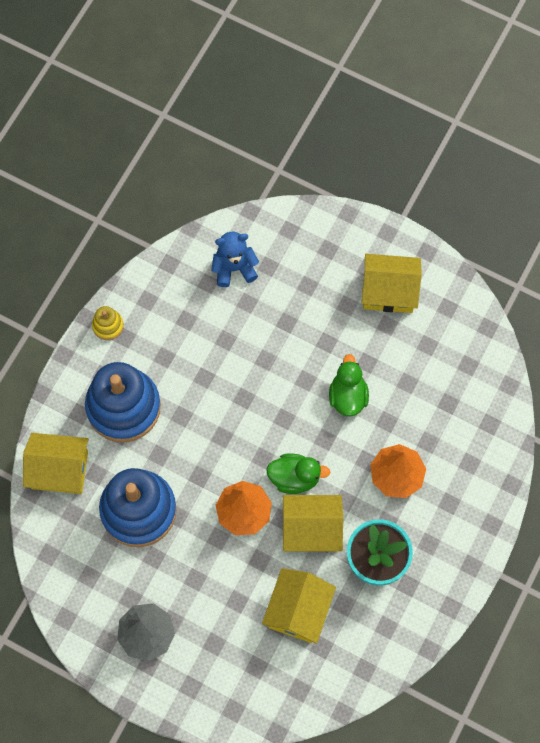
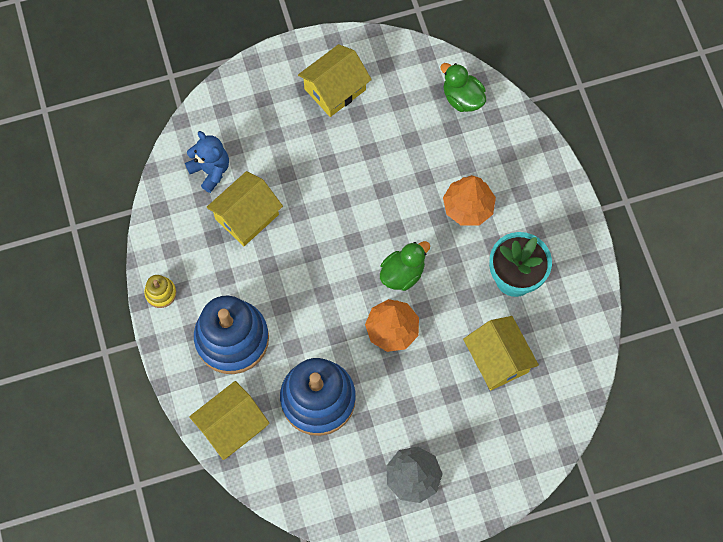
camera: 45 degrees left, 0 degrees up
(234, 268) = (210, 170): blue teddy bear -> blue teddy bear turned 105 degrees clockwise
(311, 529) = (449, 297): yellow house -> yellow house (247, 216)
(348, 396) = (381, 185): green duck -> green duck (462, 98)

